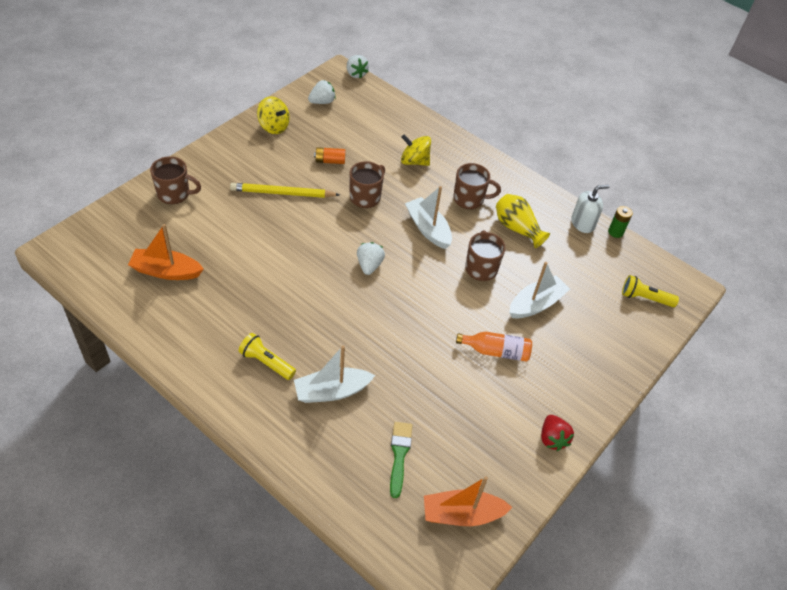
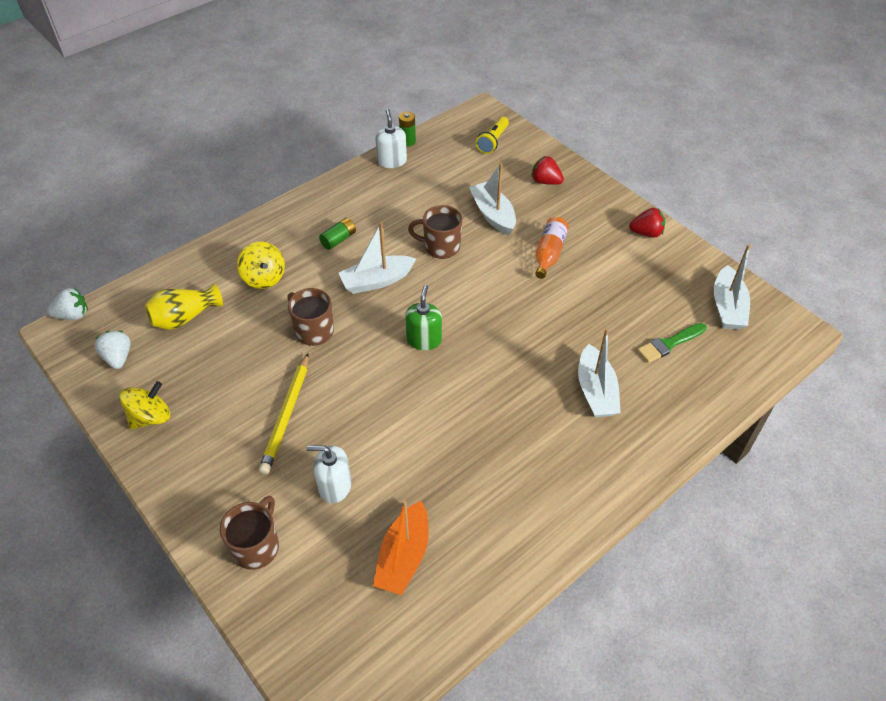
camera: 75 degrees left, 0 degrees up
(223, 227) = (334, 486): none -> white soap dispenser
(266, 362) = (556, 449): yellow flashlight -> none
(330, 161) = (239, 360): orange battery -> none
(369, 265) = (424, 339): white strawberry -> green soap dispenser
(399, 455) = (669, 344): green brush -> green brush turned 45 degrees counterclockwise
(414, 161) = (264, 278): yellow spinning top -> yellow spinning top turned 60 degrees counterclockwise
(462, 514) = (727, 307): orange boat -> white boat
(469, 199) = (338, 239): brown mug -> green battery
(517, 228) = (389, 210): yellow vase -> yellow vase (185, 317)
(600, 346) = (545, 181): none -> red strawberry

